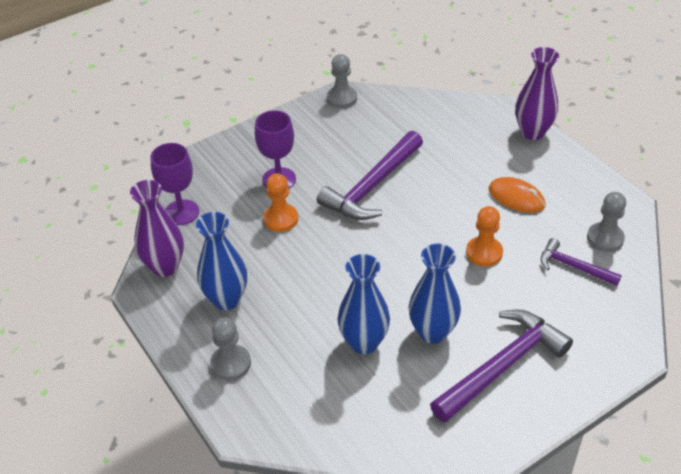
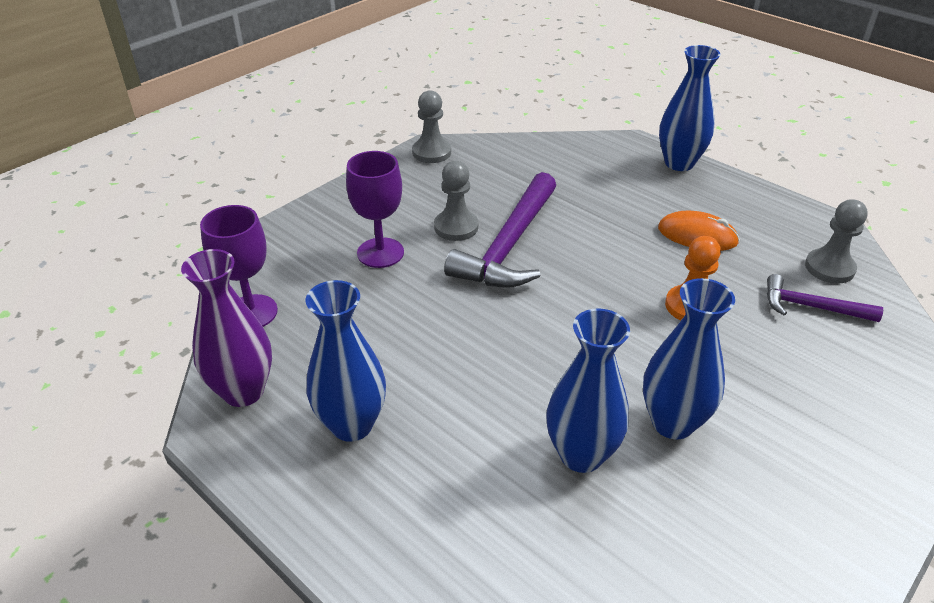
camera: 15 degrees left, 5 degrees down
(231, 363) = (387, 525): grey pawn -> grey pawn (456, 227)
(281, 219) = (399, 302): orange pawn -> none
(502, 366) = (791, 454): purple hammer -> none
(532, 132) = (679, 163): purple vase -> blue vase

